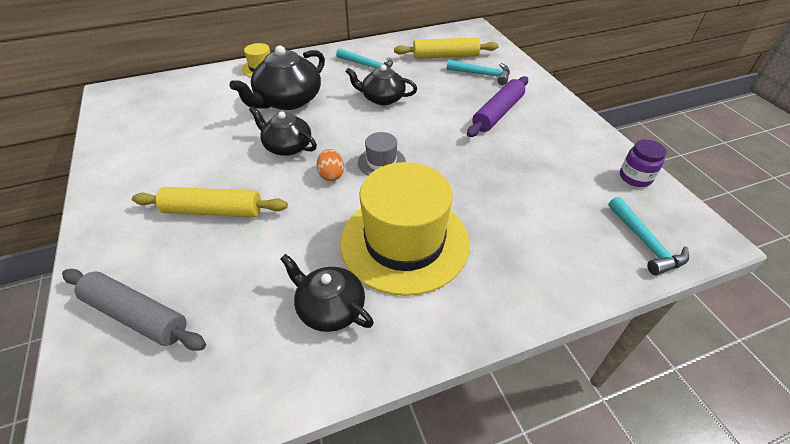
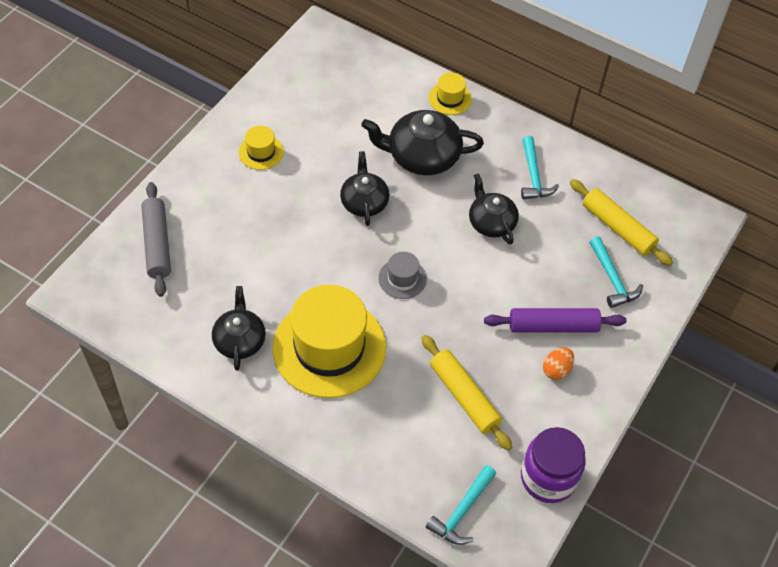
camera: 50 degrees right, 10 degrees up
(157, 179) = (261, 152): none -> yellow hat
(213, 211) = (261, 211): yellow rolling pin -> yellow rolling pin (464, 396)
(331, 175) = (358, 255): orange egg -> orange egg (556, 370)
(635, 177) = (548, 478): purple jar -> purple jar, size x1.66

